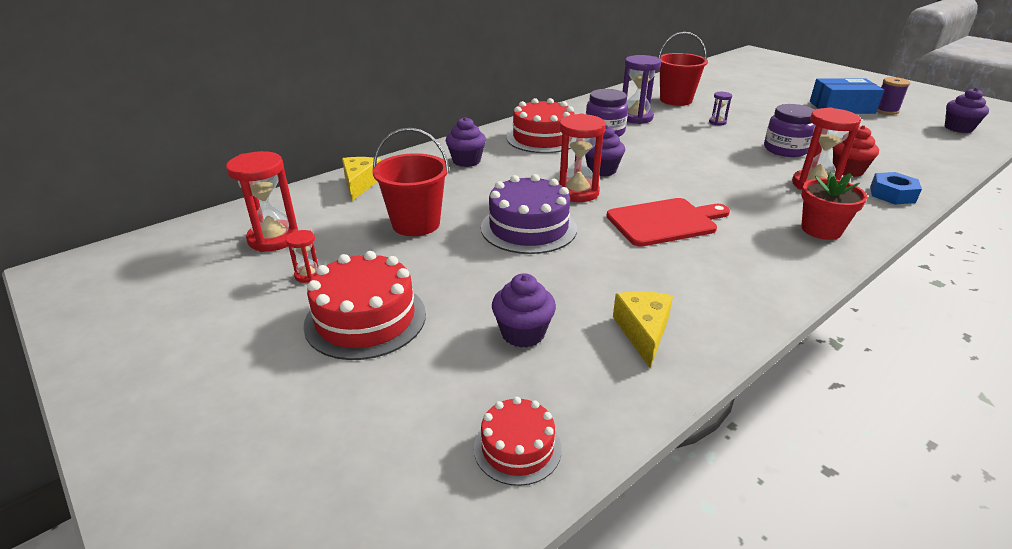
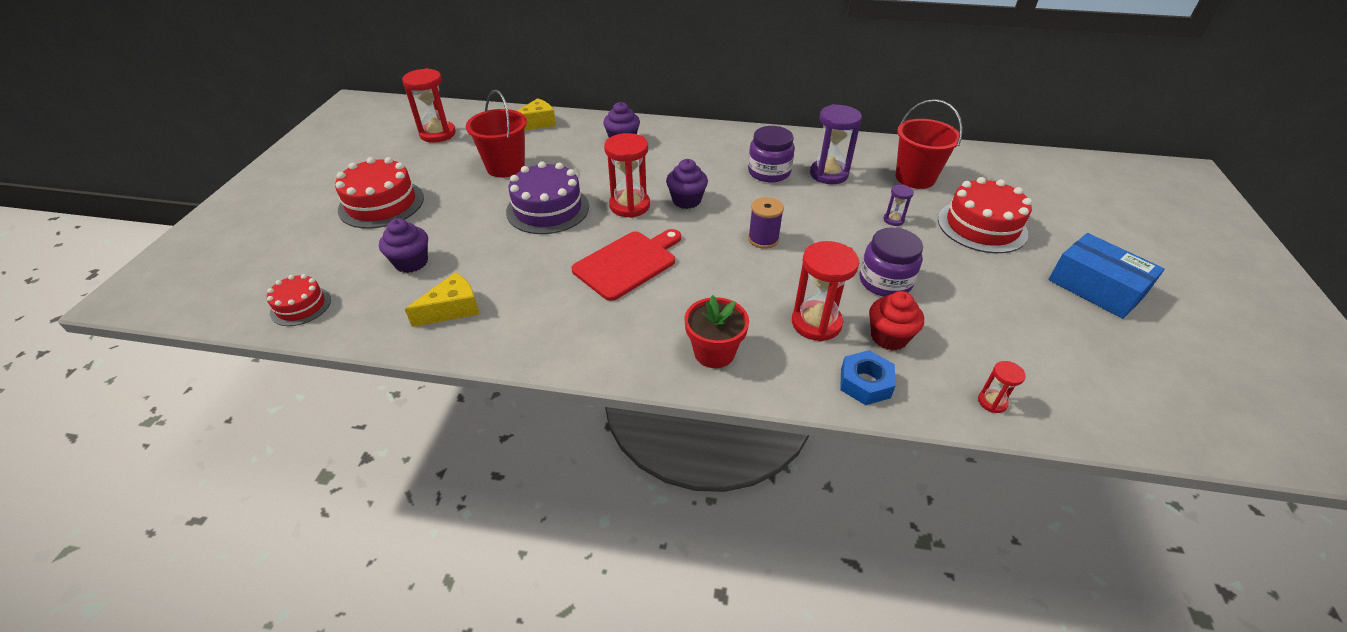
camera: 50 degrees right, 10 degrees up
(308, 275) = (409, 164): red hourglass -> red hourglass (992, 402)
(542, 138) = (710, 151): red cake -> red cake (982, 226)
(665, 222) = (628, 263): red cutting board -> red cutting board turned 75 degrees counterclockwise
(885, 110) = (1151, 325): purple spool -> purple spool (763, 239)
(958, 128) = (1196, 403): purple cupcake -> none

